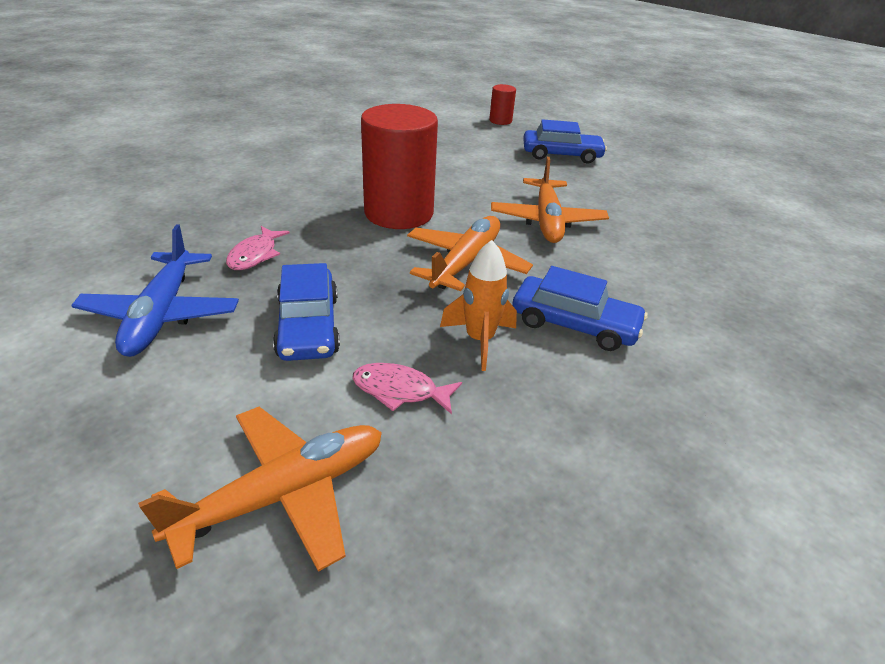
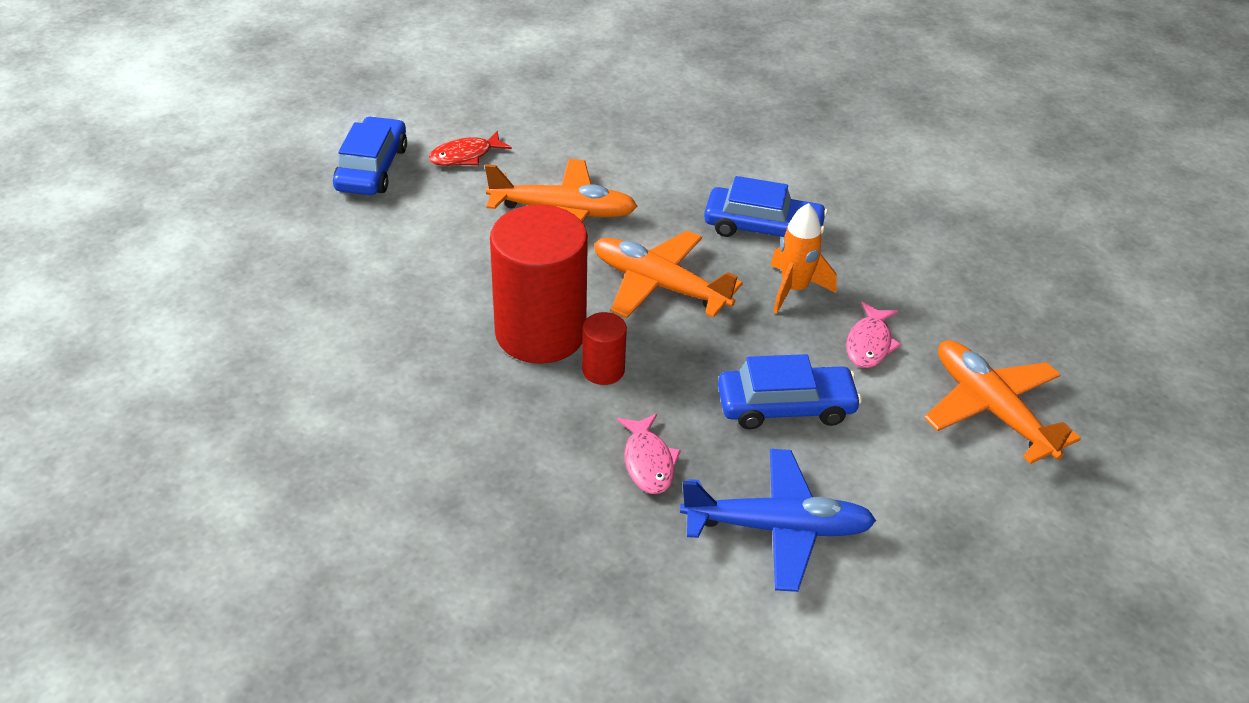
camera: 85 degrees left, 5 degrees up
(255, 255) = (648, 462): pink fish -> pink fish turned 60 degrees clockwise
(500, 121) = (224, 207): red cylinder -> red cylinder (603, 370)
(574, 324) = (763, 228): blue car -> blue car turned 75 degrees clockwise
(596, 183) = (465, 156): none -> red fish

